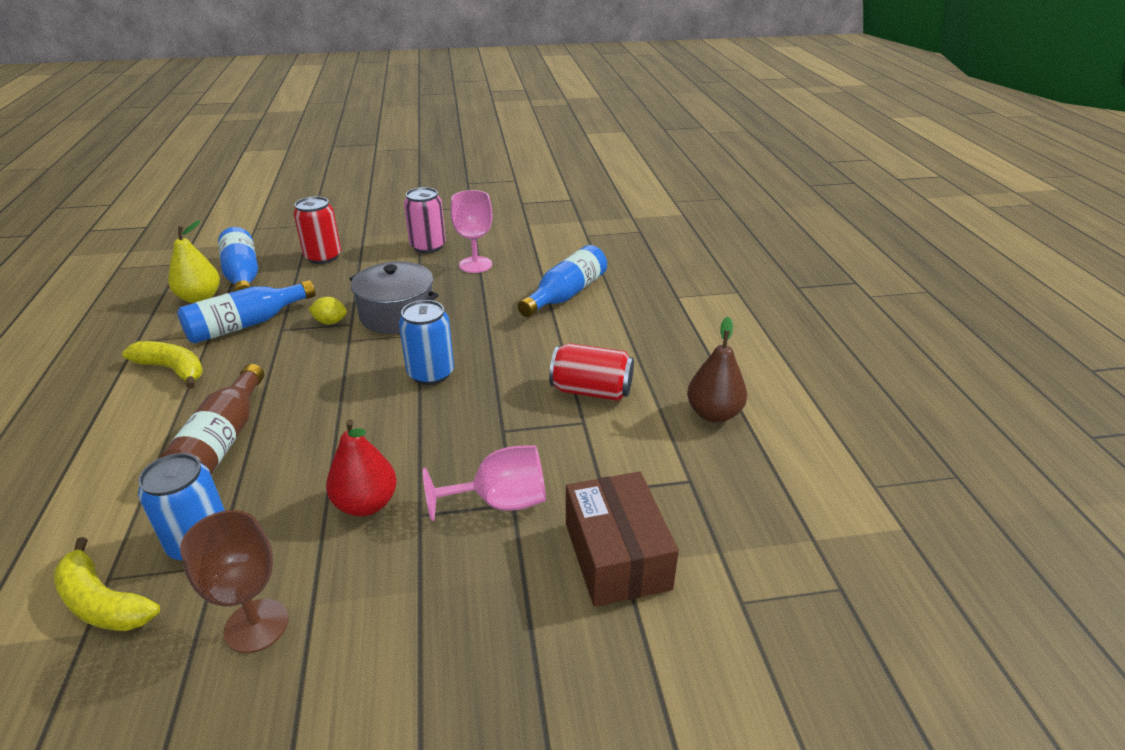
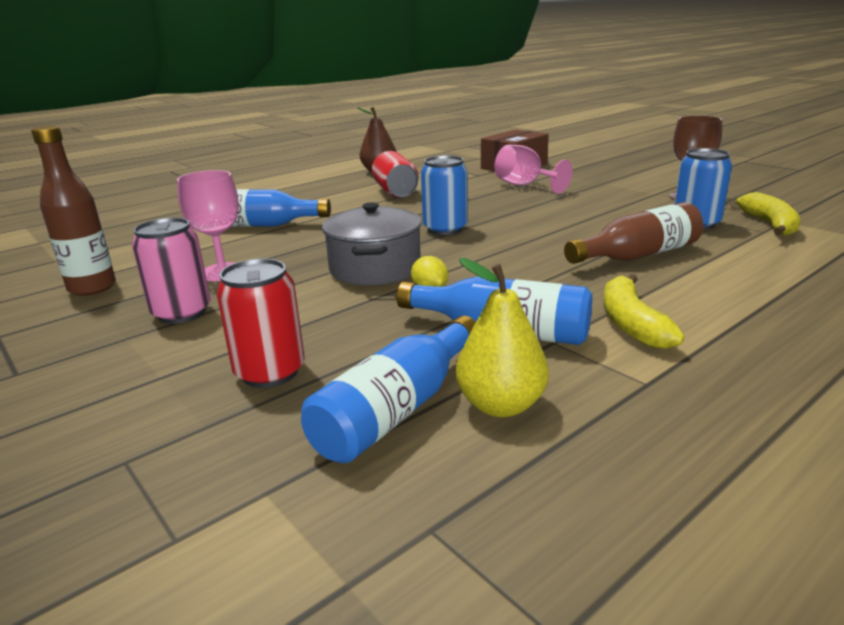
camera: 120 degrees left, 10 degrees down
(366, 504) = (586, 204): red pear -> none
(507, 228) = (92, 288): none -> brown bottle

